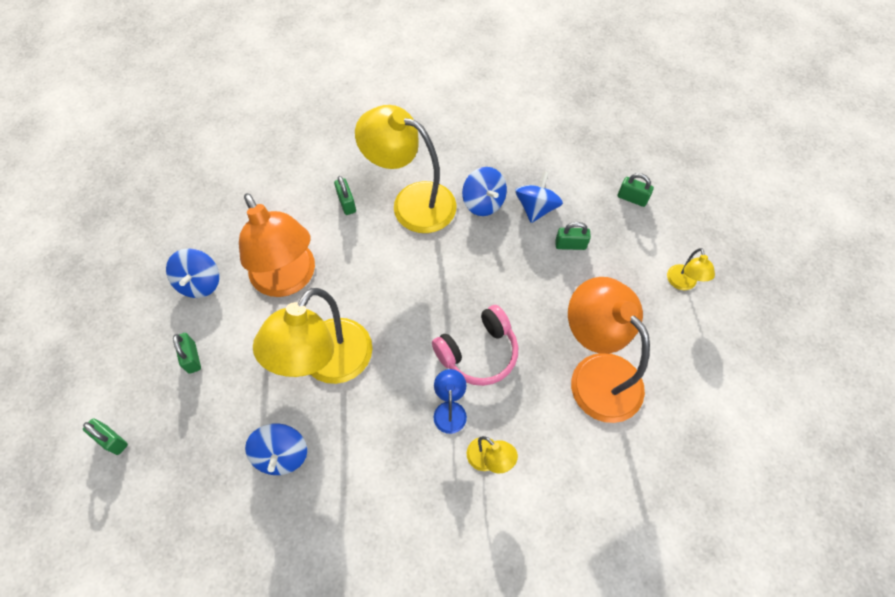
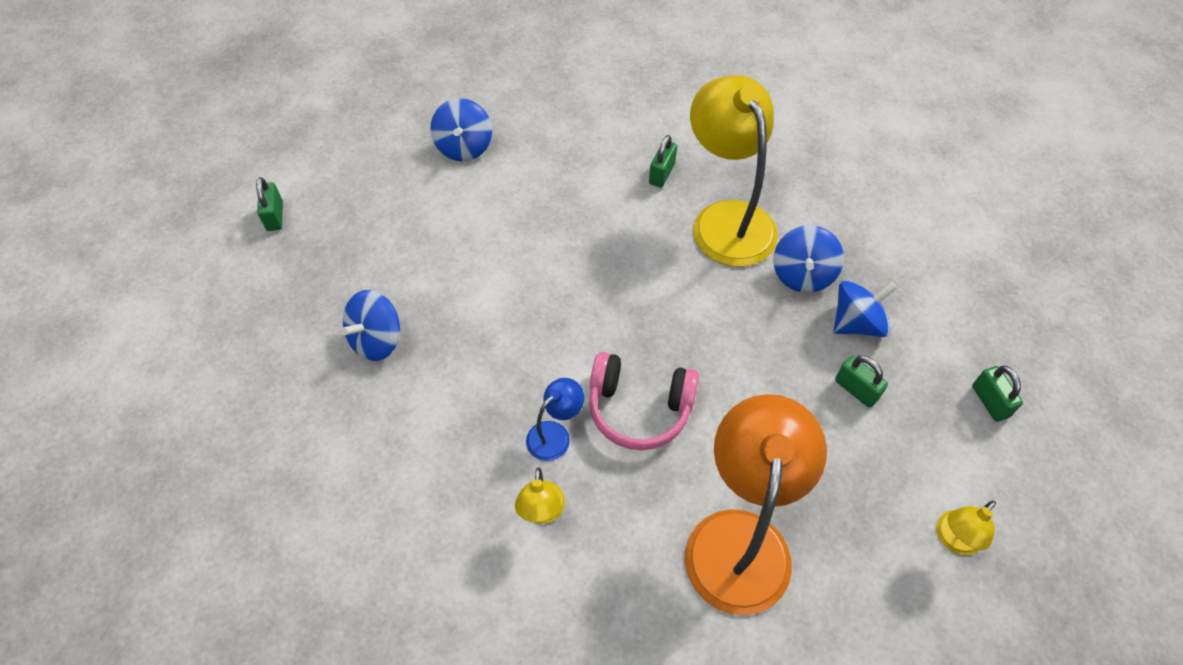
camera: 45 degrees right, 5 degrees down
(192, 358) = (394, 202): green padlock -> none
(200, 283) = (464, 147): blue spinning top -> blue spinning top turned 45 degrees counterclockwise
(288, 279) = (538, 200): orange lamp -> none
(328, 364) = (493, 299): yellow lamp -> none

